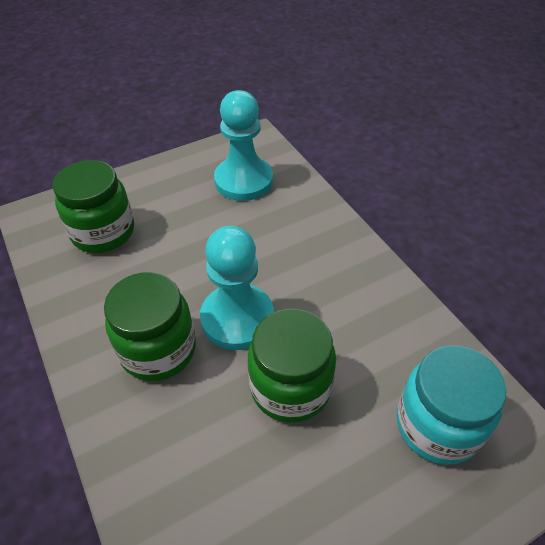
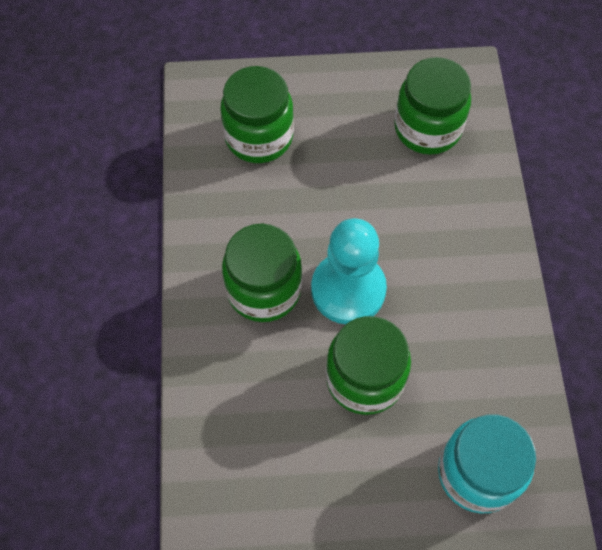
camera: 25 degrees right, 15 degrees up
(243, 181) = (427, 128): turquoise pawn -> green jar

